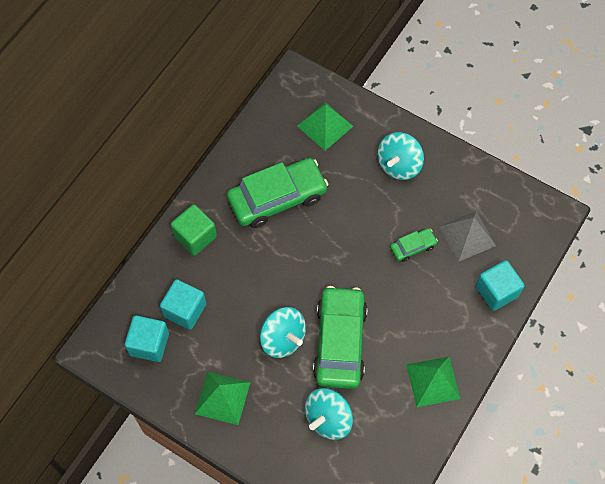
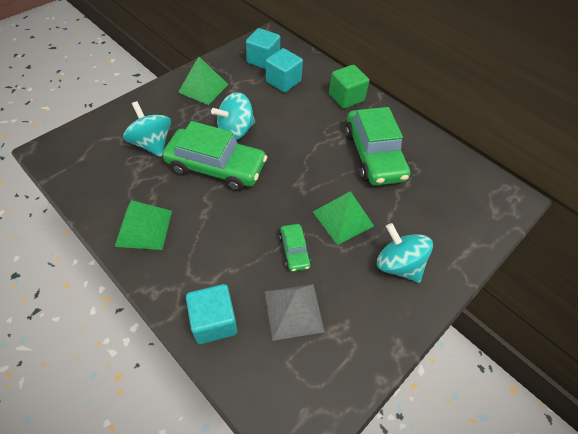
camera: 100 degrees right, 10 degrees down
(325, 126) = (453, 209): green pyramid -> green pyramid (342, 218)

